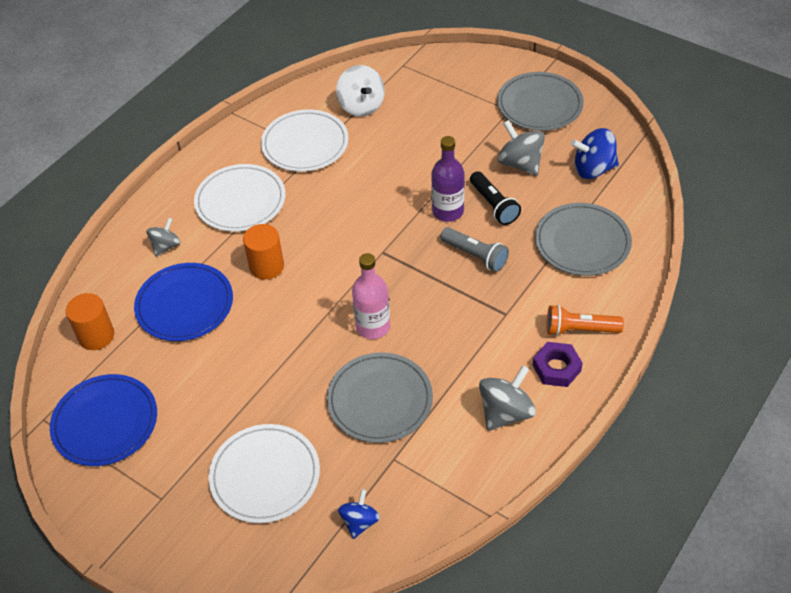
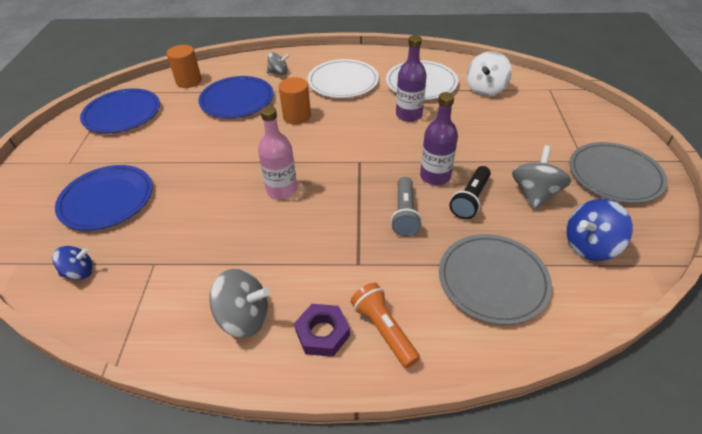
camera: 55 degrees right, 5 degrees down
(265, 475) = (107, 200): white plate -> blue plate
(347, 181) = (409, 115): none -> purple bottle
(380, 400) = (210, 227): grey plate -> none
(593, 169) = (590, 246): blue spinning top -> blue spinning top turned 75 degrees counterclockwise

